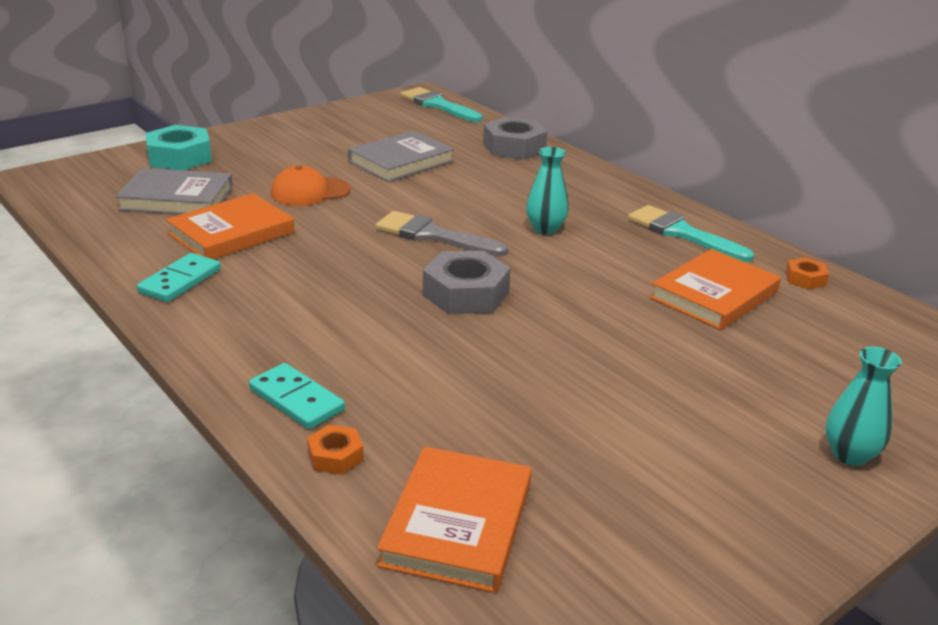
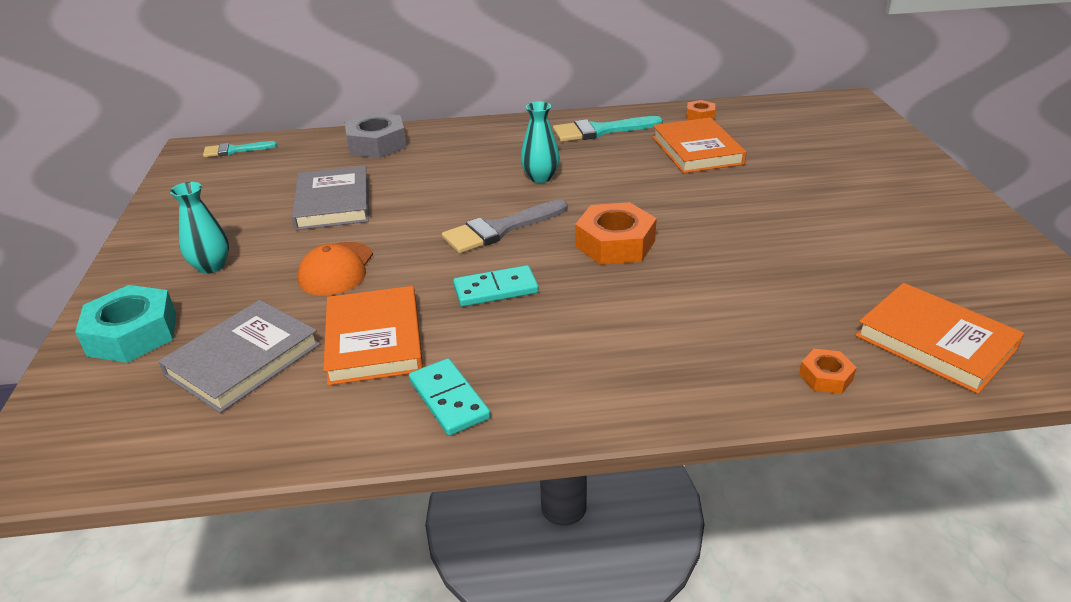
camera: 55 degrees left, 5 degrees up
(296, 399) = (729, 376): turquoise domino -> turquoise domino (495, 289)
(437, 105) = (234, 150): turquoise brush -> turquoise brush, size x0.63
(466, 294) = (615, 244): grey nut -> orange nut
(849, 455) = (907, 177): turquoise vase -> turquoise vase (211, 266)

